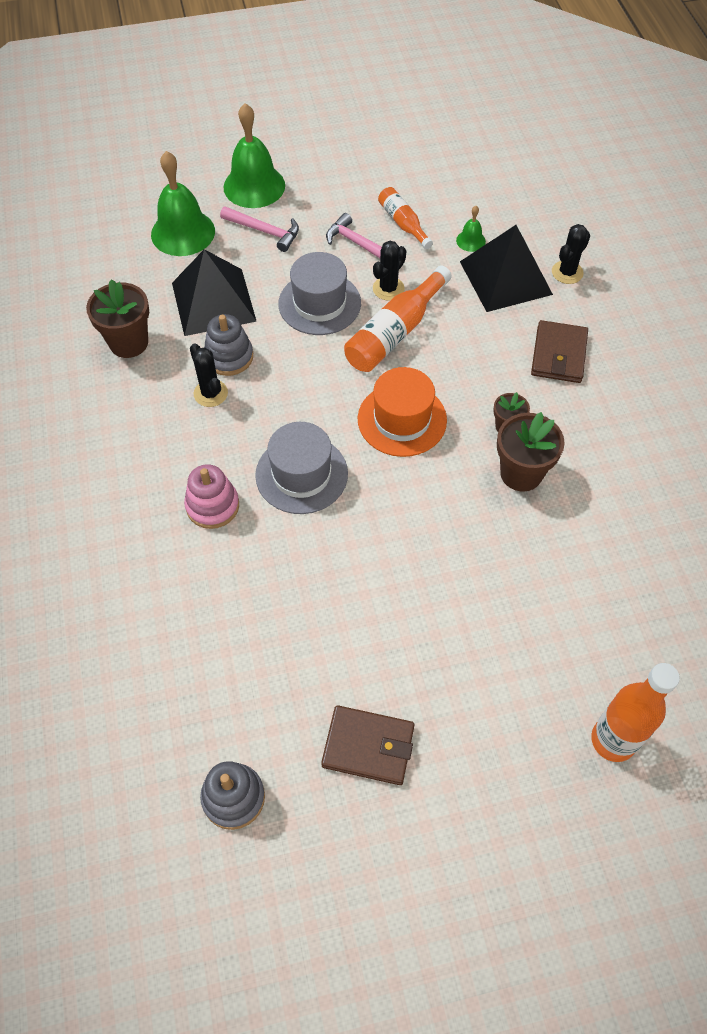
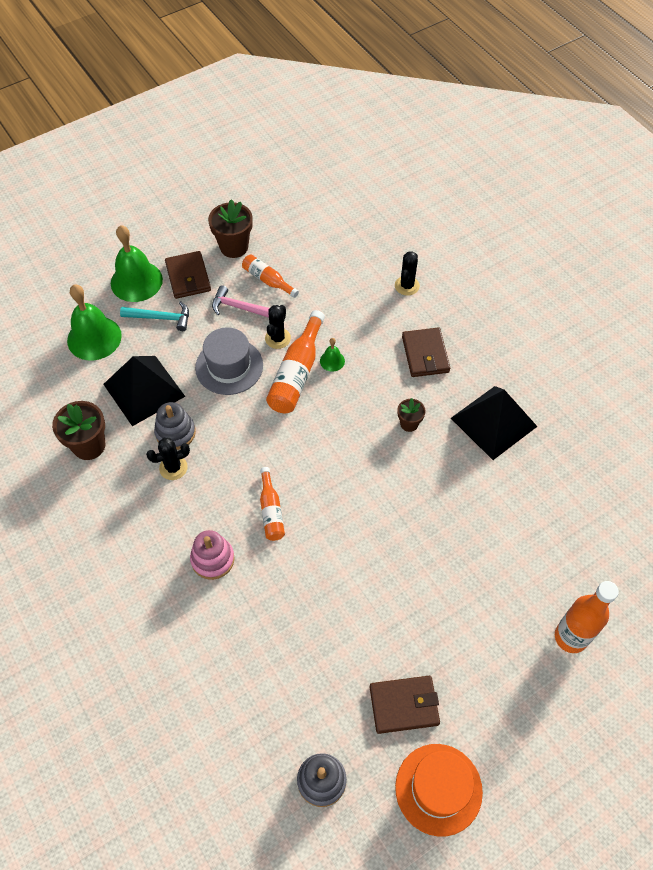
camera: 20 degrees left, 0 degrees up
(210, 393) = (173, 468): black cactus -> black cactus turned 60 degrees counterclockwise
(265, 231) = (161, 318): pink hammer -> turquoise hammer
(301, 474) = (271, 511): grey hat -> orange bottle
(313, 196) = (188, 277): none -> brown wallet
(402, 419) = (329, 442): orange hat -> orange hat (438, 789)
(470, 241) = (325, 280): green bell -> green bell (332, 361)
(506, 278) = (363, 303): black pyramid -> black pyramid (494, 422)
(521, 473) = (433, 457): brown flower pot -> brown flower pot (234, 247)

